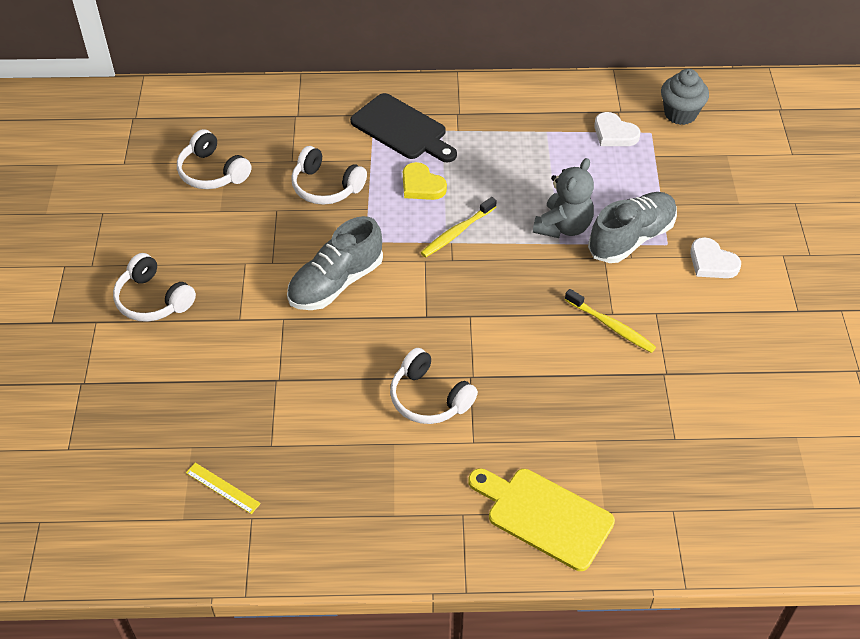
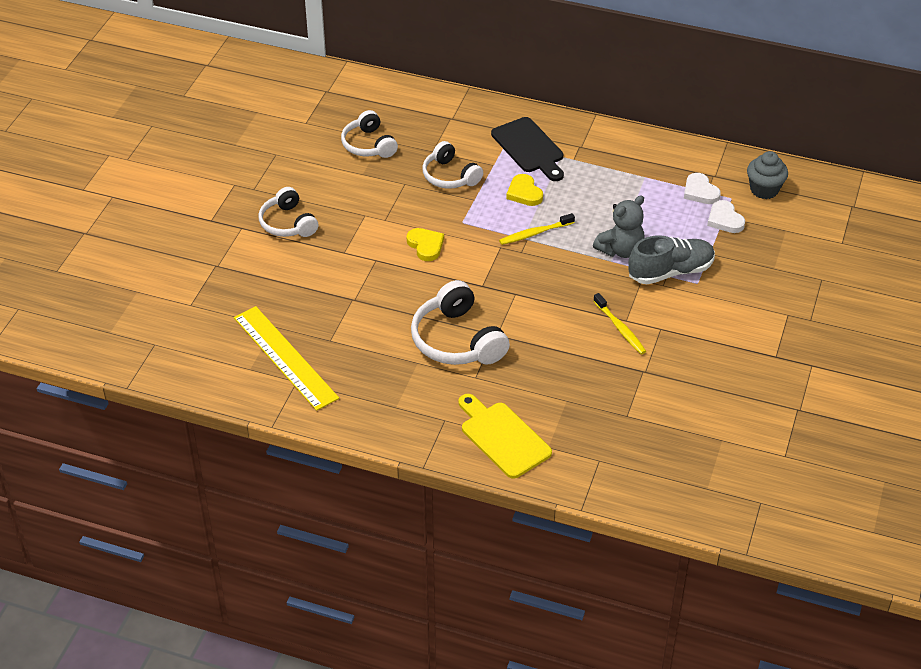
camera: 20 degrees right, 5 degrees down
(222, 488) = (285, 357): yellow ruler -> yellow ruler, size x2.45
(336, 283) = (426, 246): grey shoe -> yellow heart
(429, 398) = (457, 340): white headphones -> white headphones, size x1.51
(712, 262) = (726, 305): white heart -> white heart (725, 219)

